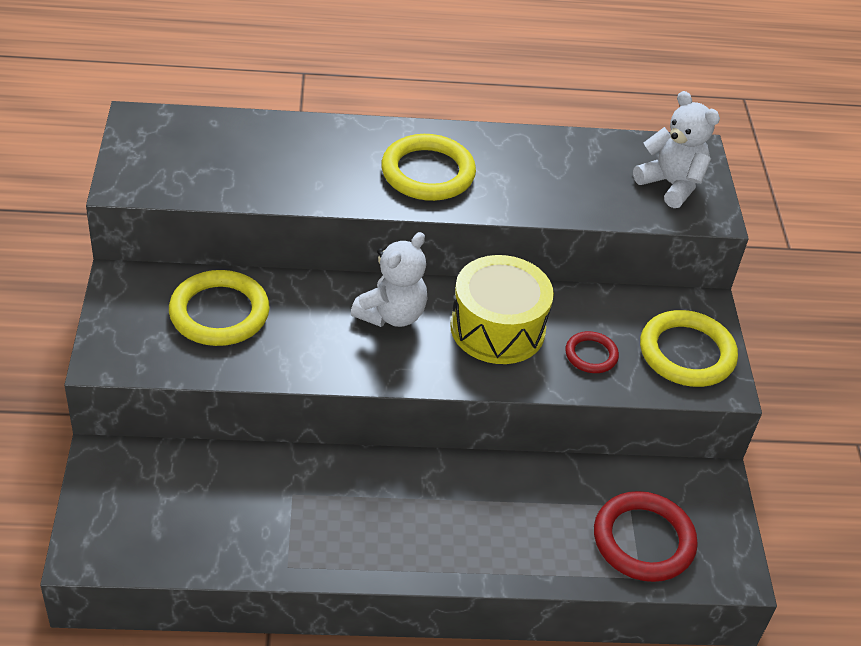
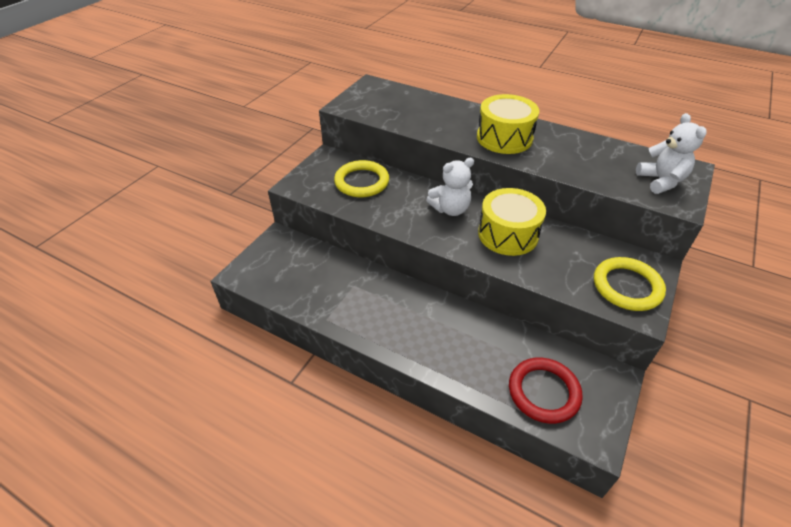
camera: 35 degrees right, 0 degrees up
(428, 173) = (504, 138): yellow ring -> yellow drum
(591, 355) = (558, 266): red ring -> none

